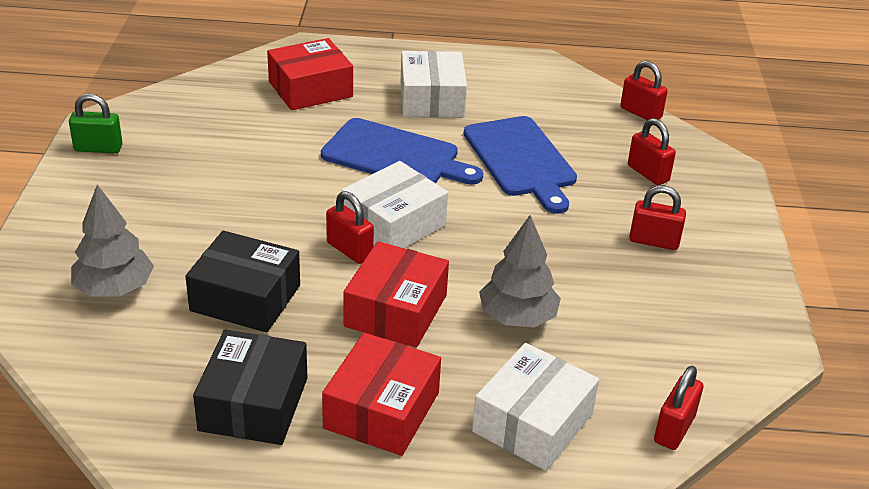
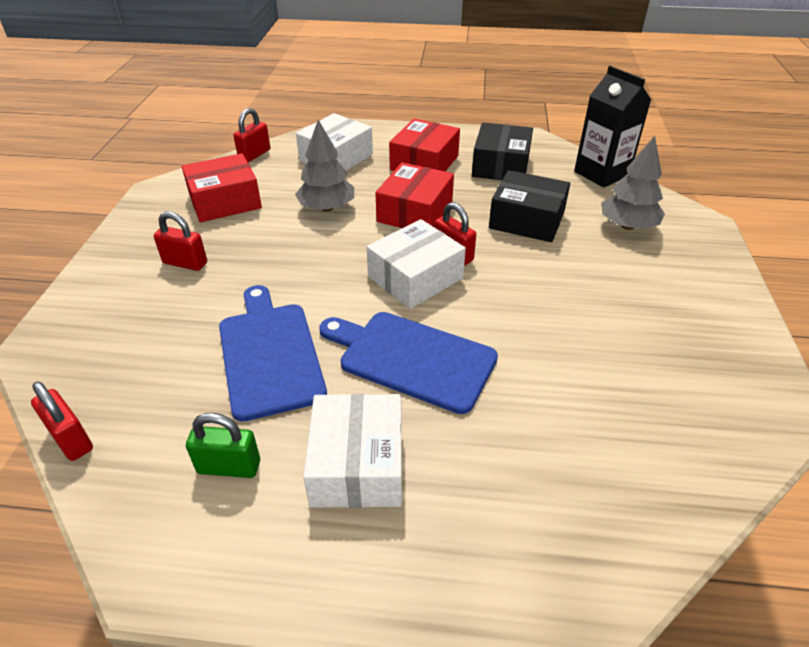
camera: 175 degrees left, 5 degrees up
(92, 386) = (601, 173): none -> black carton
(98, 148) = (750, 366): green padlock -> green padlock (229, 467)
(310, 89) = (535, 485): red box -> red box (225, 201)
(648, 173) = (136, 337): red padlock -> none

